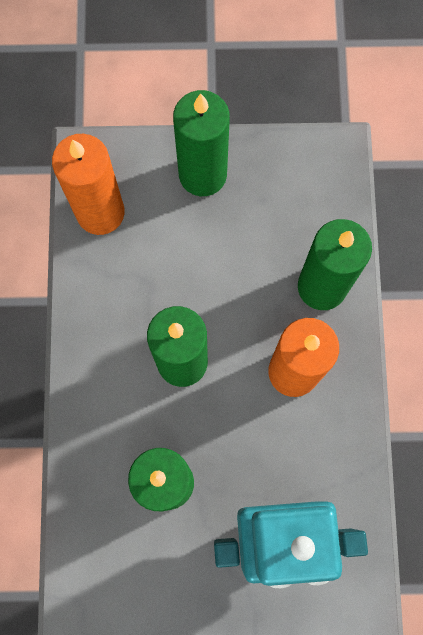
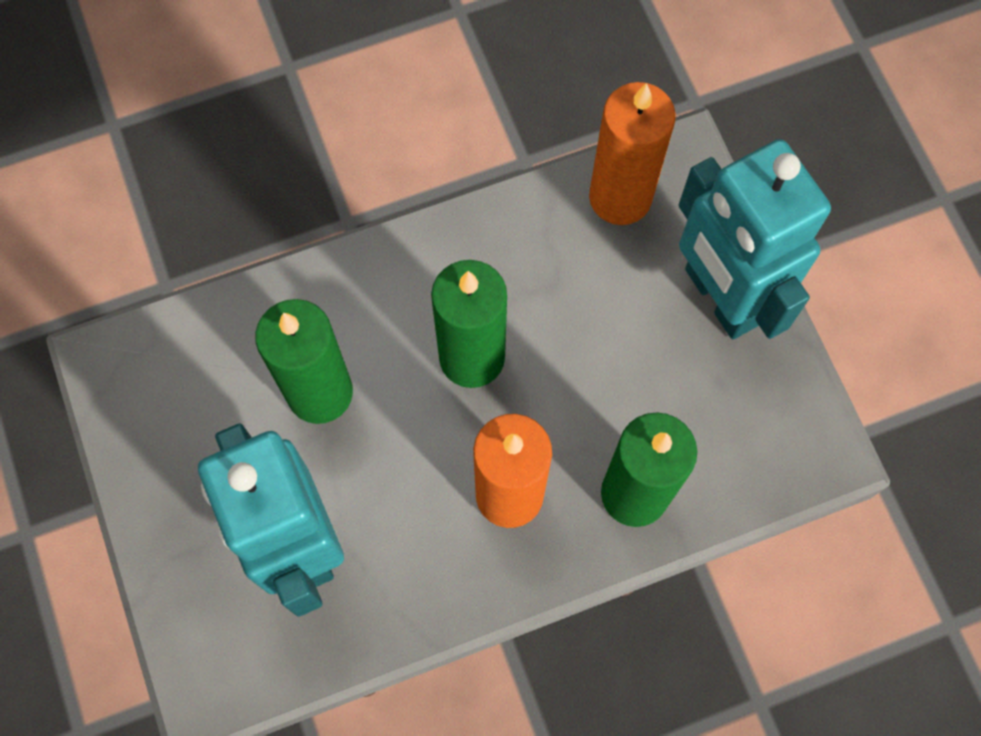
camera: 70 degrees right, 5 degrees down
(202, 174) = (720, 297): green candle -> turquoise robot

